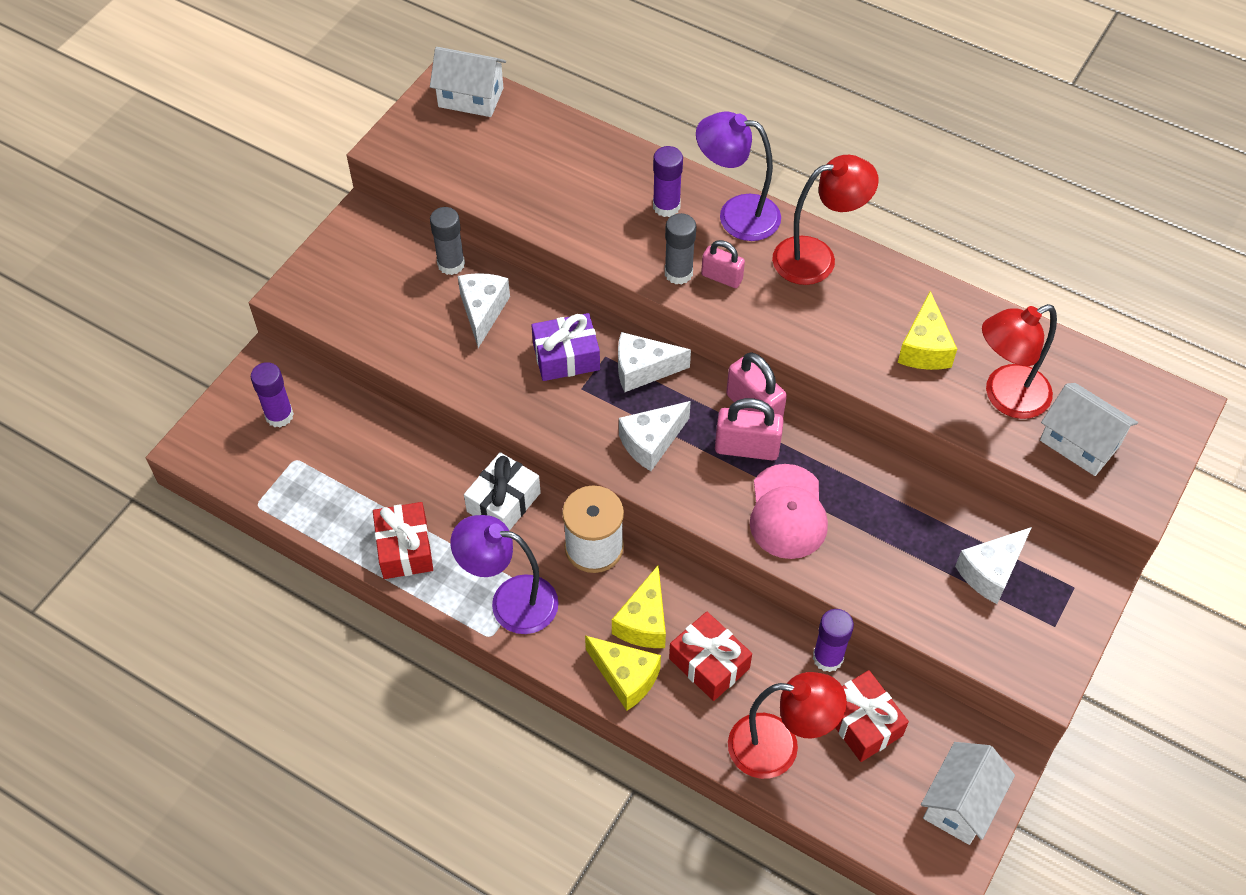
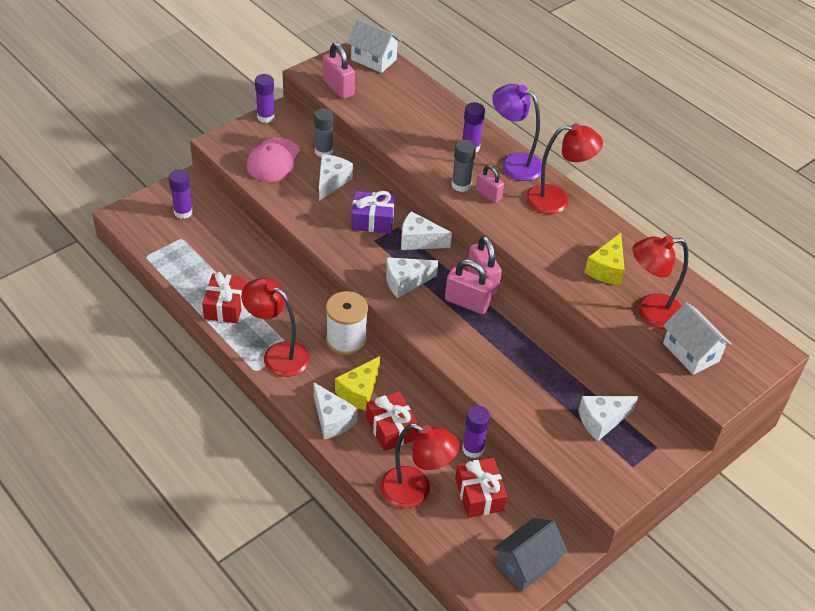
camera: 15 degrees right, 10 degrees down
(343, 231) = (266, 117): none -> purple glue stick
(440, 161) = (338, 88): none -> pink padlock
(503, 502) = (300, 298): white gift -> none
(510, 601) = (278, 354): purple lamp -> red lamp
(625, 677) = (332, 420): yellow cheese -> white cheese
(787, 512) = (477, 346): pink cap -> pink cap (273, 160)
(960, 803) = (526, 564): white house -> grey house

